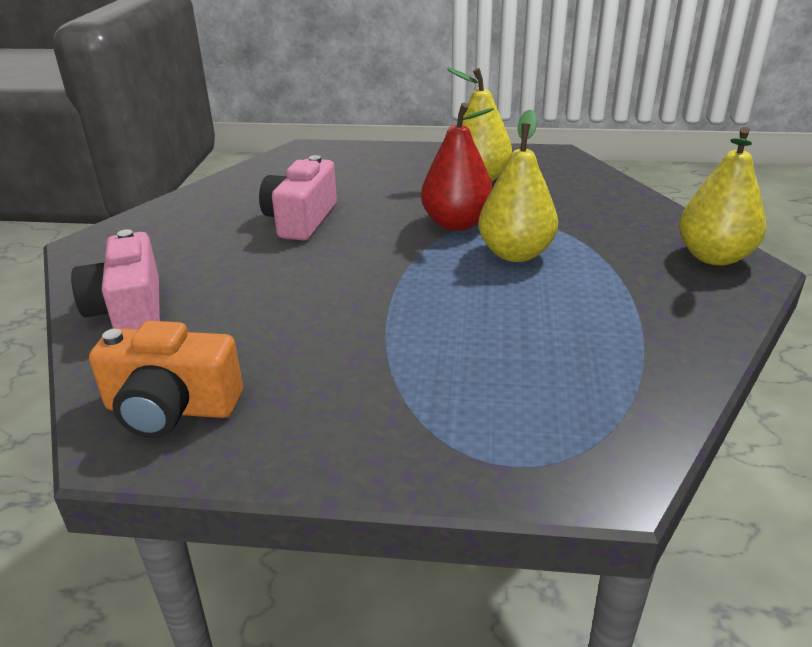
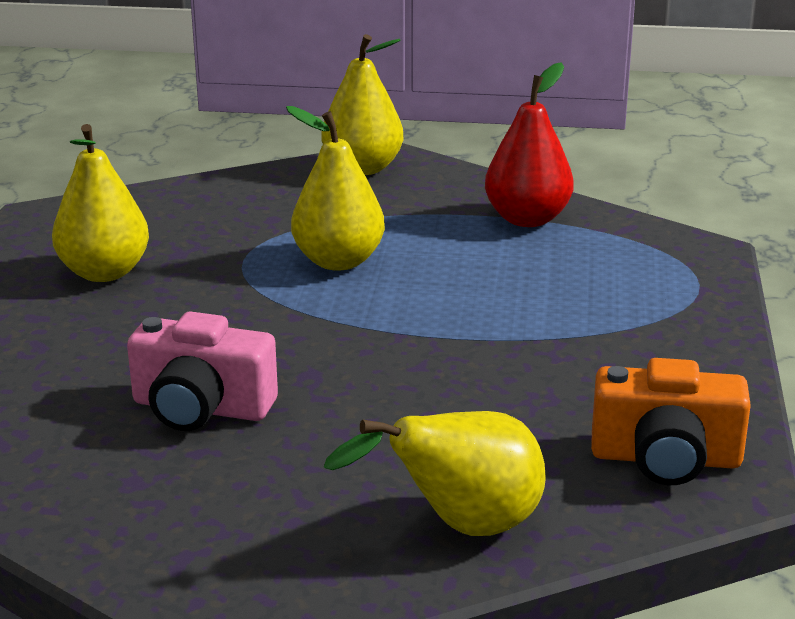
camera: 90 degrees left, 5 degrees down
(129, 310) = (462, 527): pink camera -> yellow pear
(171, 408) = (665, 458): orange camera -> orange camera turned 90 degrees clockwise
(456, 223) = (247, 292): red pear -> red pear (527, 219)

